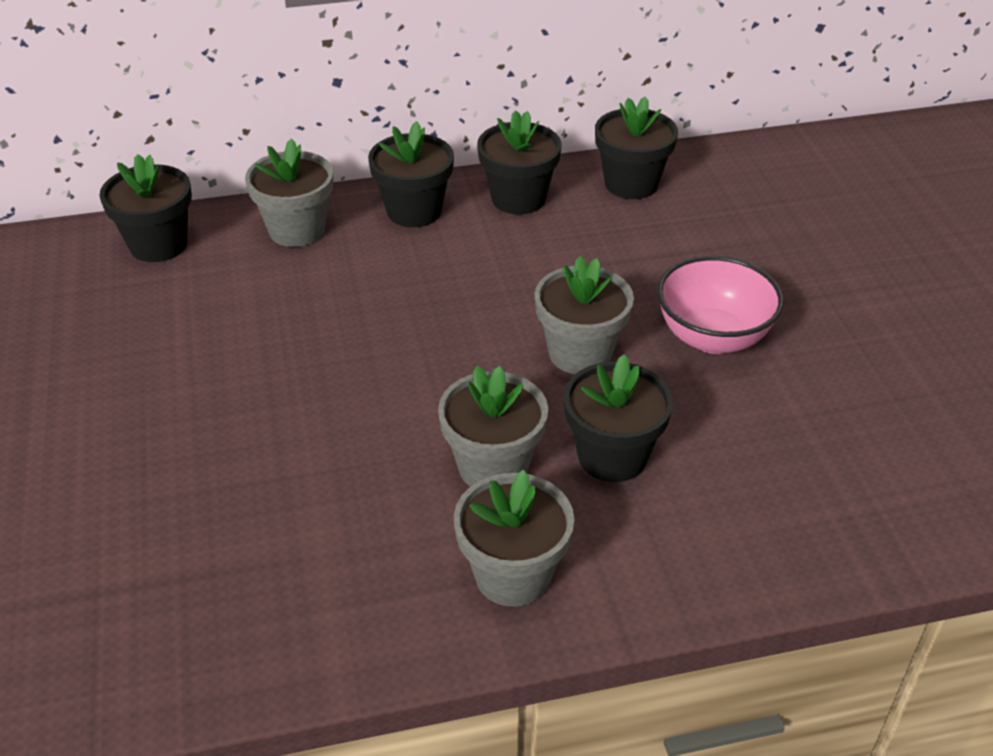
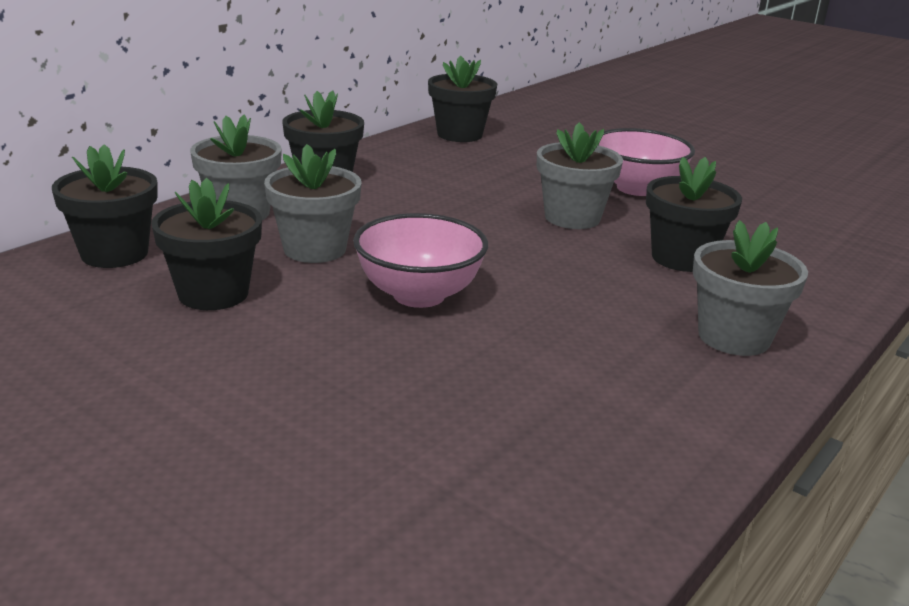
camera: 40 degrees left, 15 degrees down
(315, 391) = (419, 295): none -> pink bowl
(493, 466) = (620, 289): grey flower pot -> grey flower pot (314, 249)
(518, 198) = (394, 157): black flower pot -> black flower pot (213, 294)

